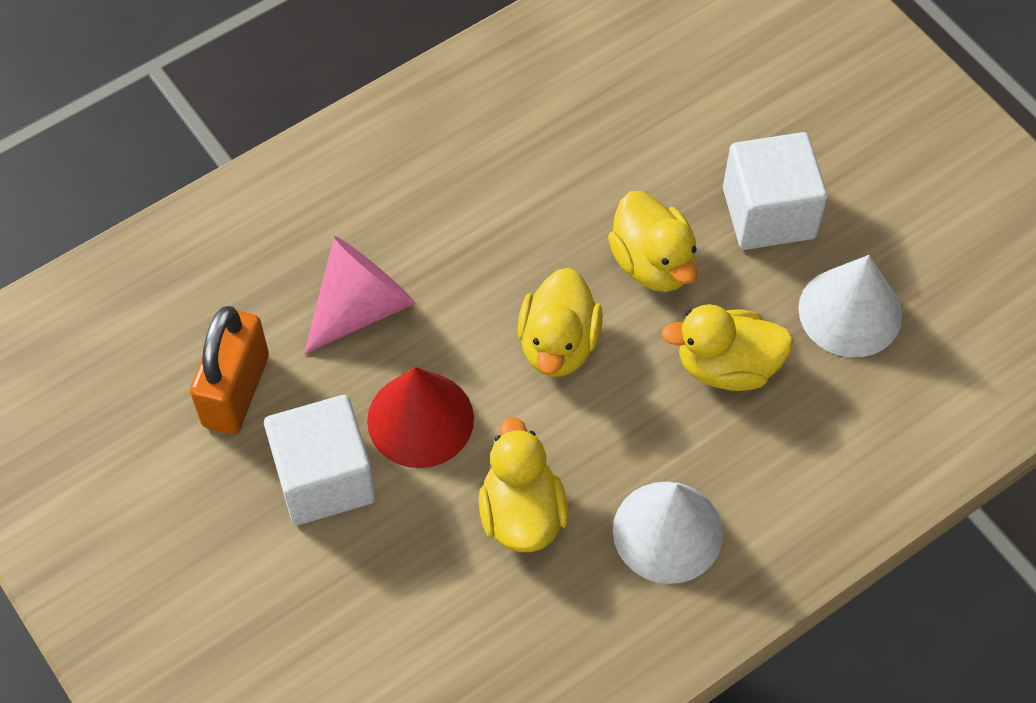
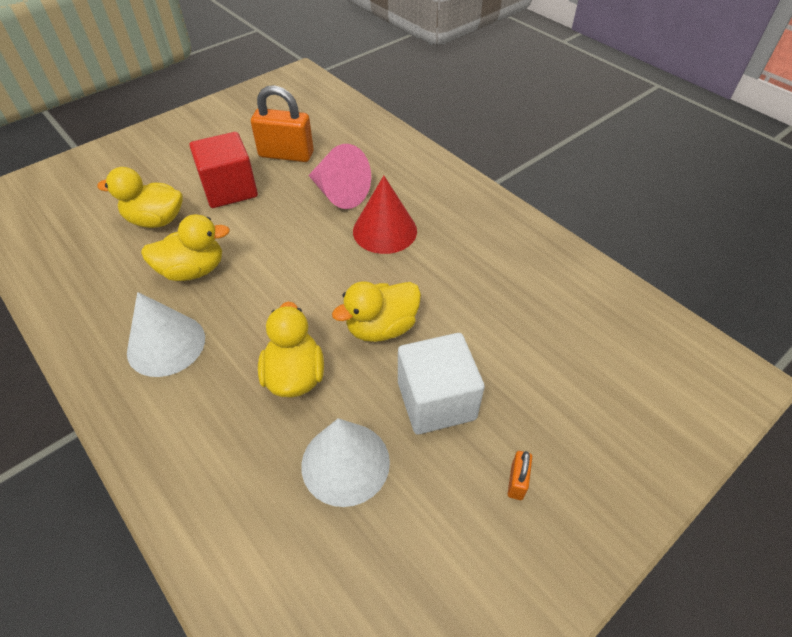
camera: 85 degrees right, 10 degrees down
(324, 478) = (229, 189): white cube -> red cube
(420, 419) = (263, 222): red cone -> red cone (385, 230)
(558, 344) = (314, 280): yellow duck -> yellow duck (156, 220)
(871, 150) = (517, 481): none -> orange padlock

